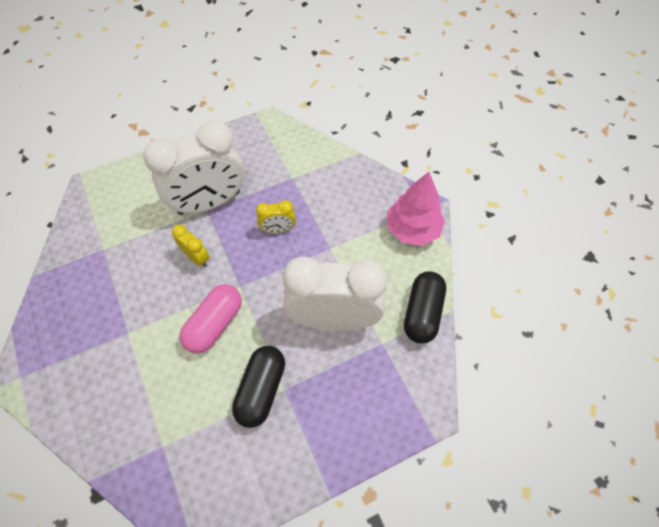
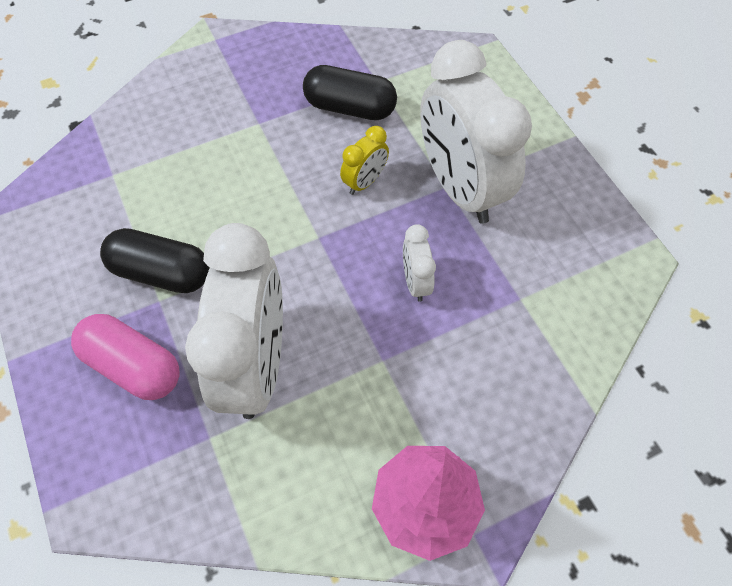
camera: 90 degrees right, 0 degrees up
(214, 324) = (261, 212): pink capsule -> pink capsule (134, 365)
(278, 229) = (415, 282): yellow clock -> white clock
(422, 313) = (255, 509): black capsule -> black capsule (350, 108)

